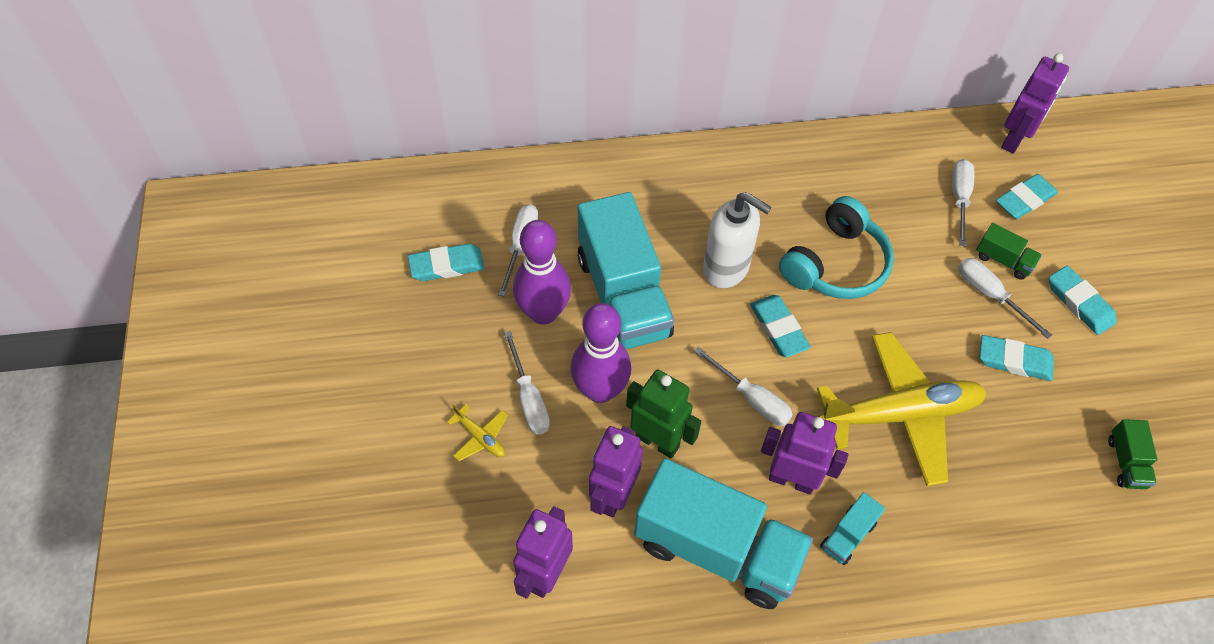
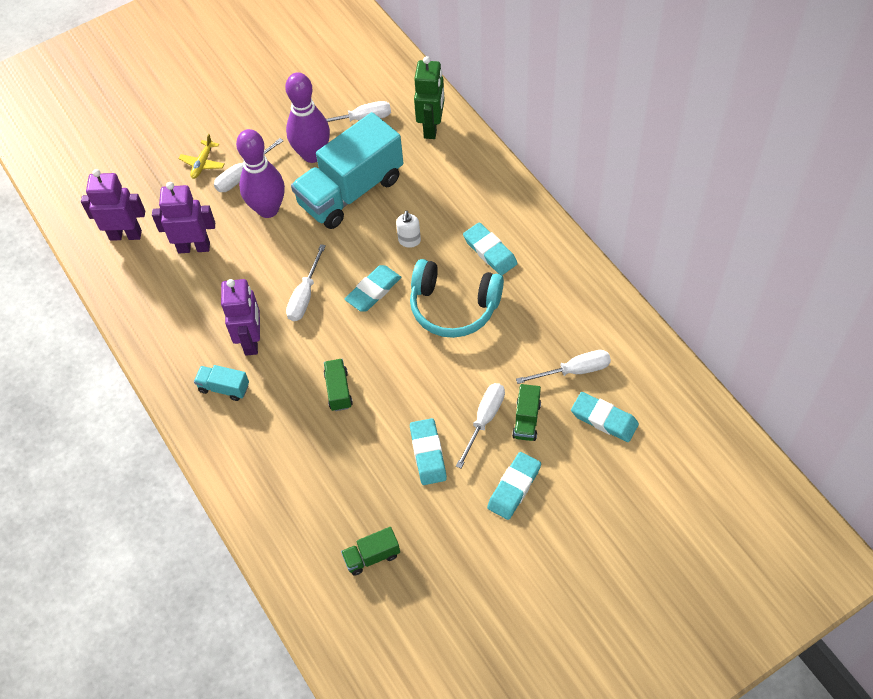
camera: 70 degrees right, 0 degrees up
(447, 266) = (321, 89): turquoise eraser -> turquoise eraser (490, 251)
(657, 441) = (245, 255): green robot -> green robot (432, 127)
(717, 549) = (181, 317): turquoise truck -> none
(726, 268) = (409, 241): white soap dispenser -> white soap dispenser, size x0.50
(900, 414) = (338, 390): yellow plane -> green truck
(1014, 140) = (670, 393): purple robot -> none

